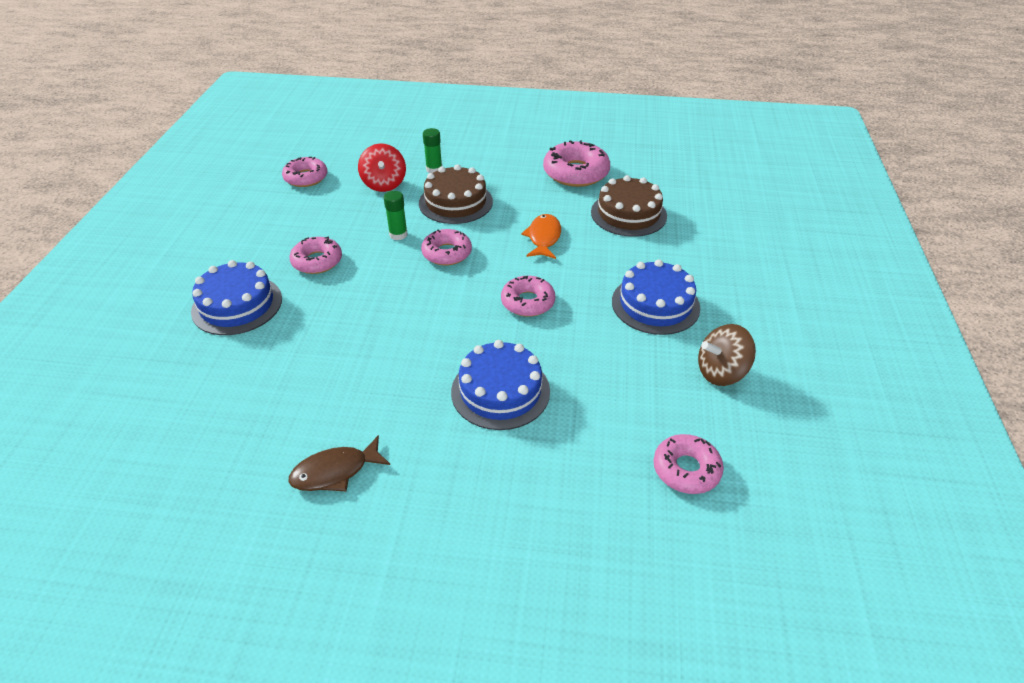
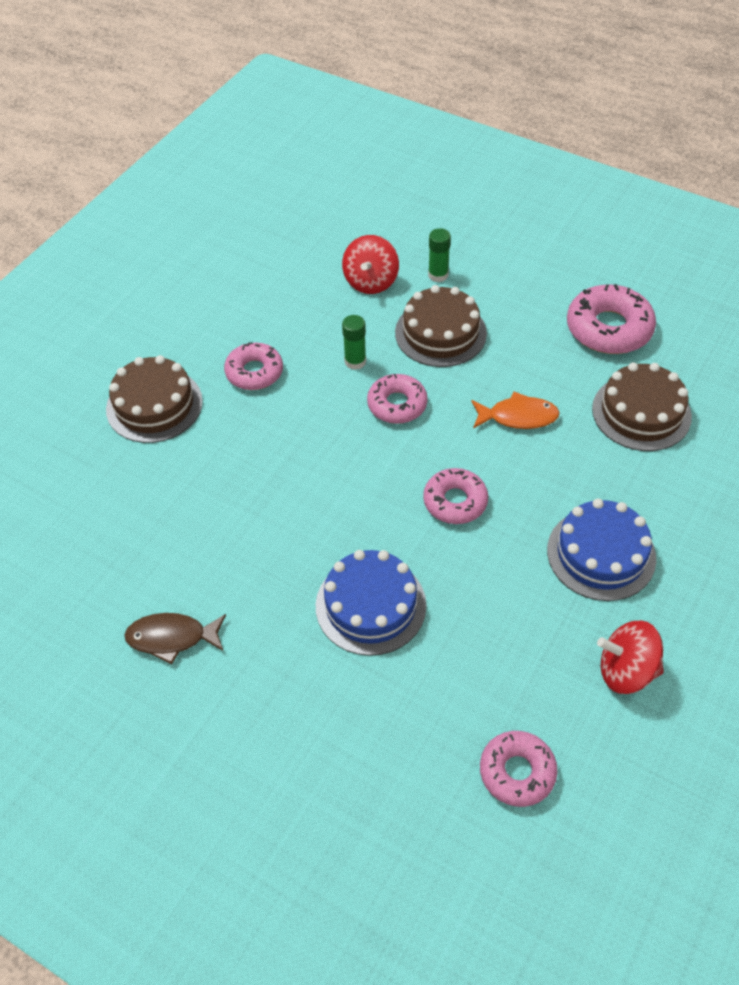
camera: 25 degrees right, 10 degrees up
(237, 305) = (154, 405): blue cake -> brown cake
(306, 178) = (288, 247): pink donut -> none
(543, 238) = (518, 416): orange fish -> orange fish turned 60 degrees clockwise
(721, 372) = (626, 671): brown spinning top -> red spinning top

